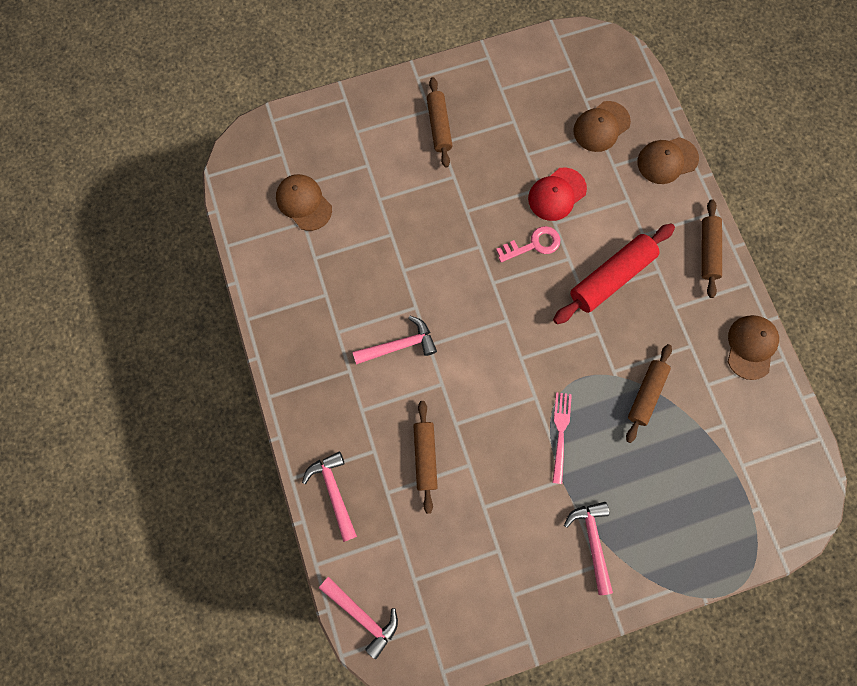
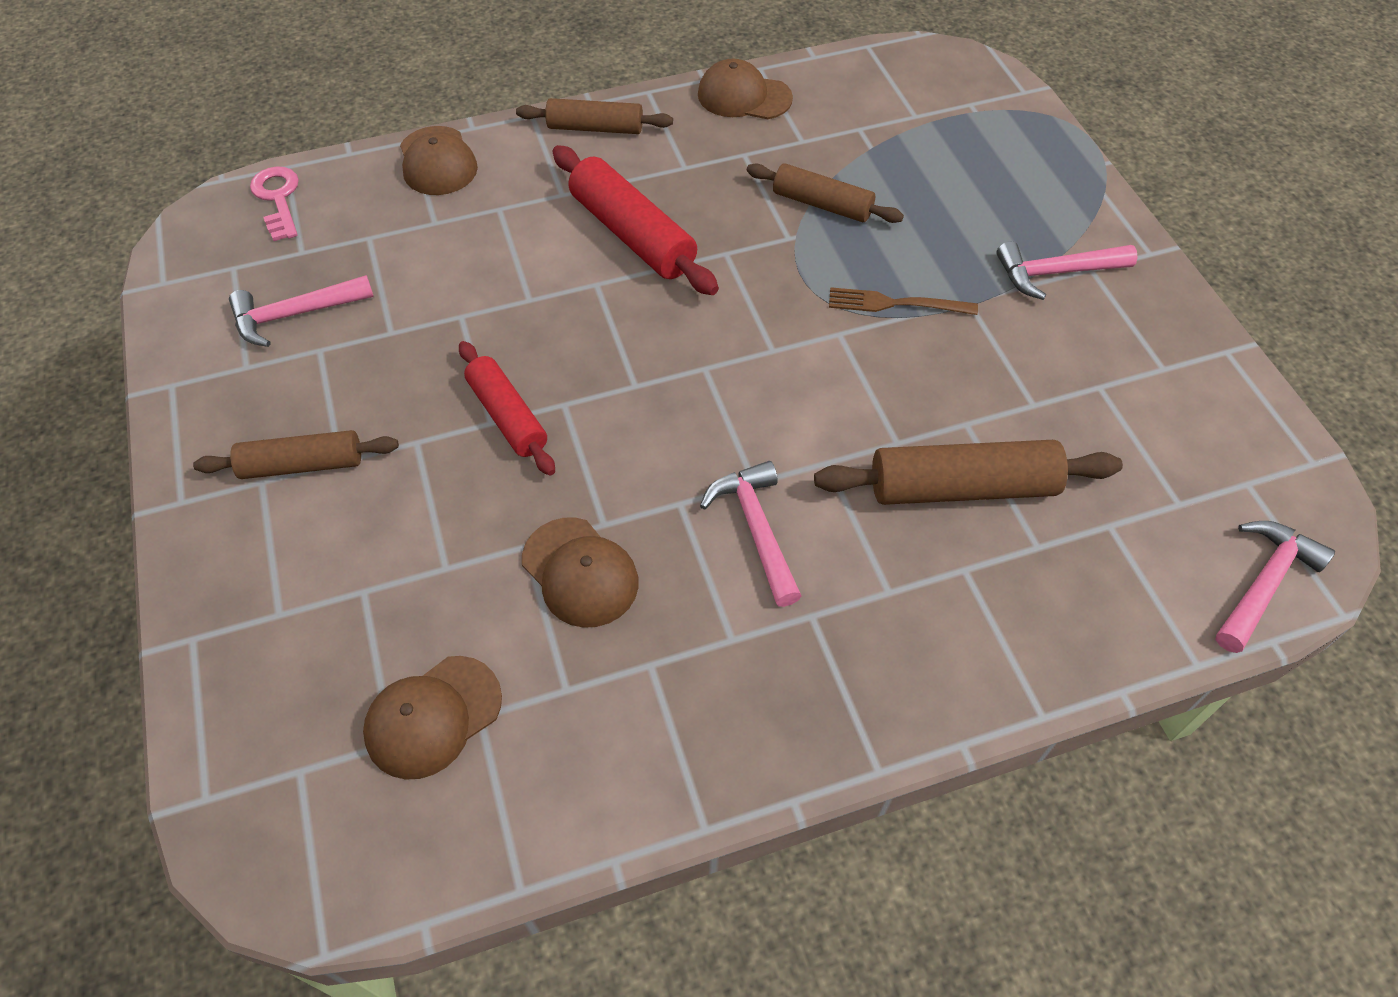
camera: 90 degrees left, 20 degrees down
(334, 491) = (1053, 636): pink hammer -> pink hammer (295, 315)
(425, 456) = (962, 488): brown rolling pin -> brown rolling pin, size x1.51
(471, 219) = (508, 416): none -> red rolling pin
(533, 245) = (567, 328): pink key -> pink key (278, 199)
(557, 194) = (476, 295): red cap -> none
(560, 433) = (894, 304): pink fork -> brown fork
(601, 127) = (359, 234): brown cap -> brown cap (580, 572)

